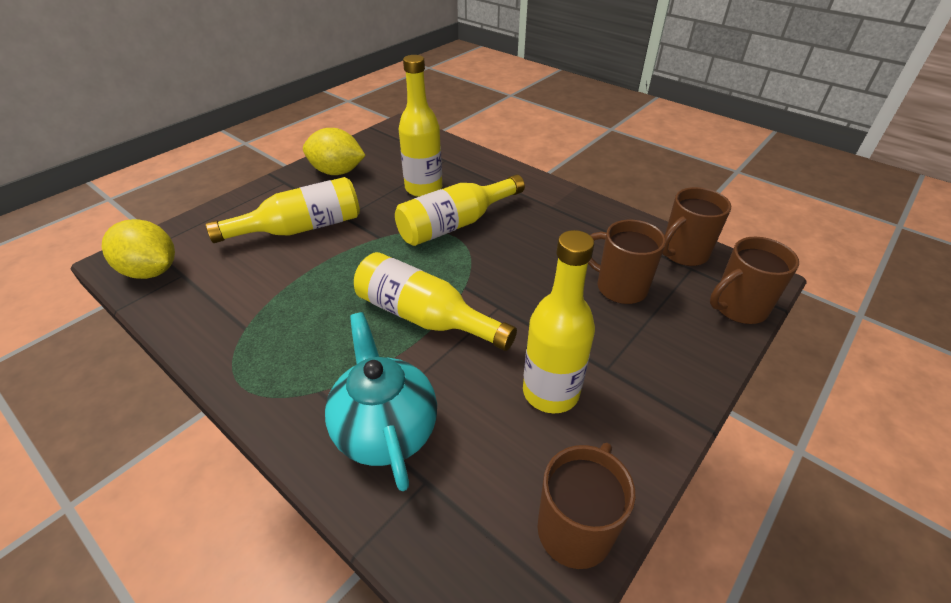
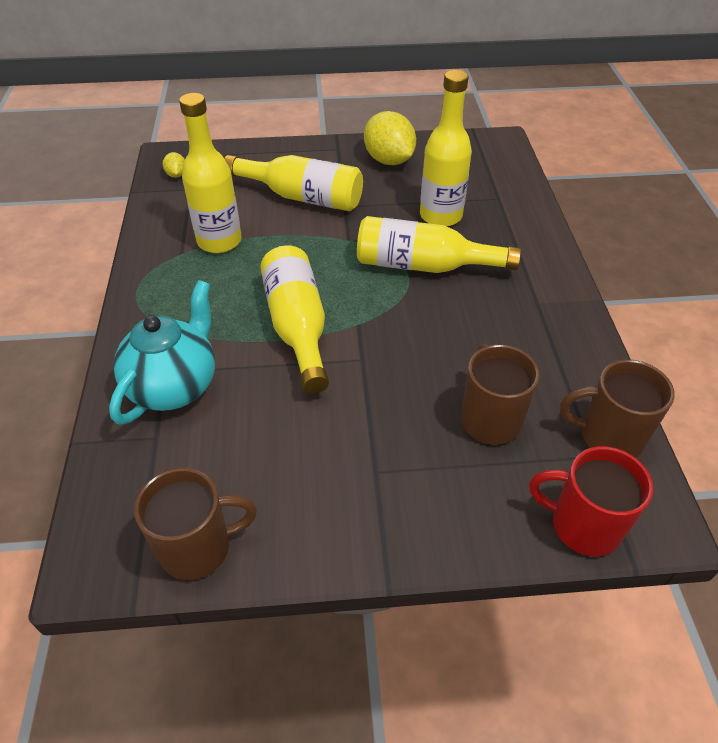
camera: 45 degrees right, 5 degrees up
(151, 271) = (176, 175): yellow lemon -> yellow lemon, size x0.46
(550, 392) = (308, 451): yellow bottle -> yellow bottle (219, 241)
(738, 308) = (583, 525): brown mug -> red mug

